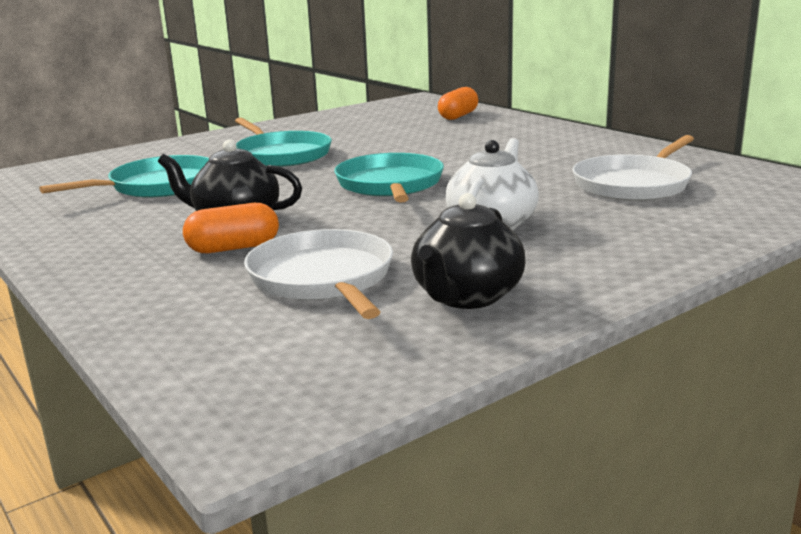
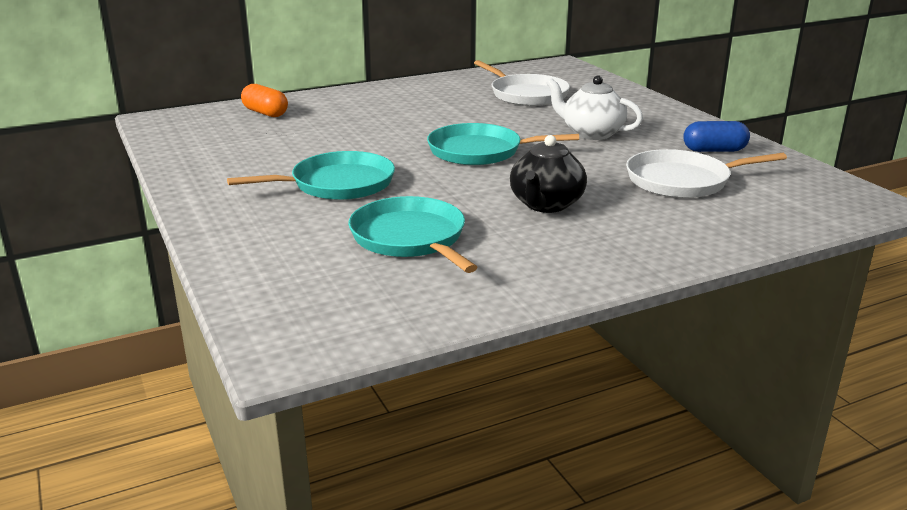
camera: 80 degrees left, 5 degrees up
(233, 248) = (615, 205): orange capsule -> none
(466, 297) = (714, 150): black teapot -> blue capsule

